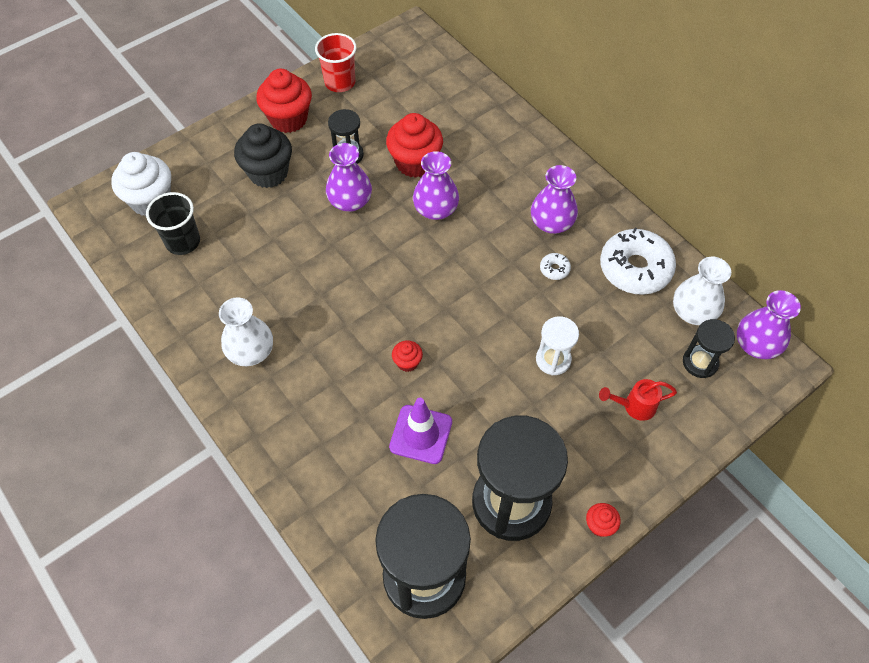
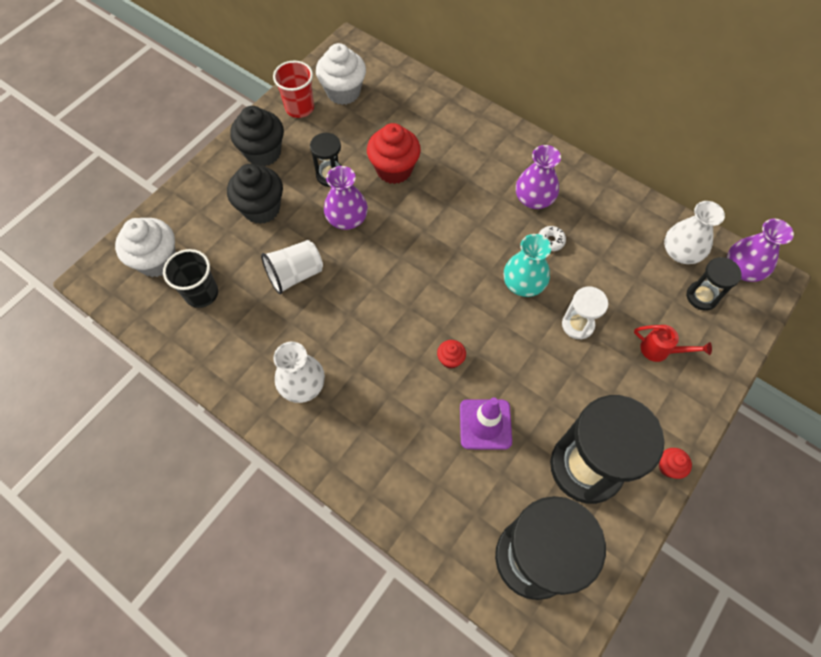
camera: 15 degrees left, 5 degrees up
(280, 244) = (295, 274): none -> white cup
(288, 119) = (263, 152): red cupcake -> black cupcake
(389, 75) = (343, 92): none -> white cupcake
(435, 209) = (427, 209): purple vase -> none
(510, 305) = (523, 283): none -> turquoise vase
(634, 406) = (660, 350): red watering can -> red watering can turned 135 degrees counterclockwise
(635, 268) = (619, 224): white donut -> none

